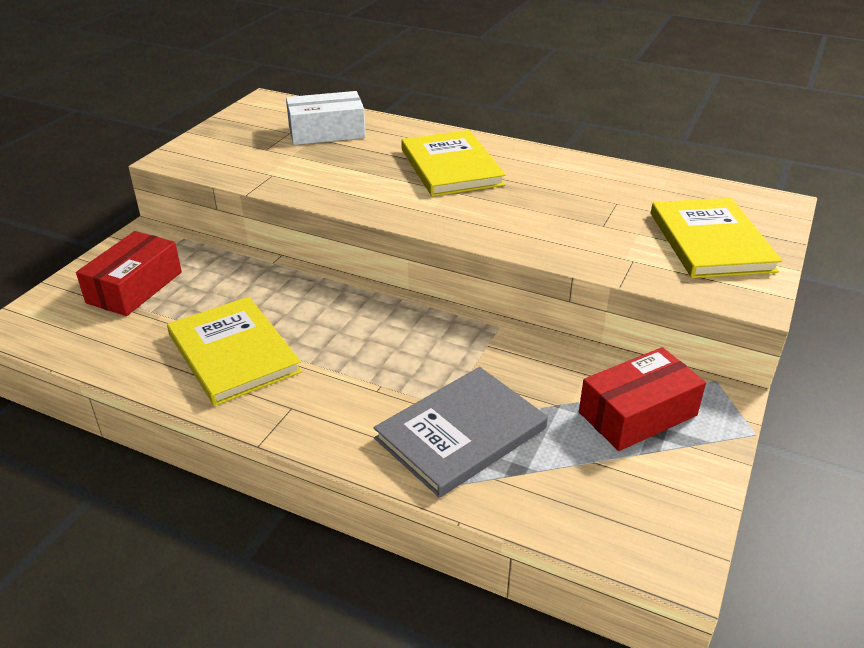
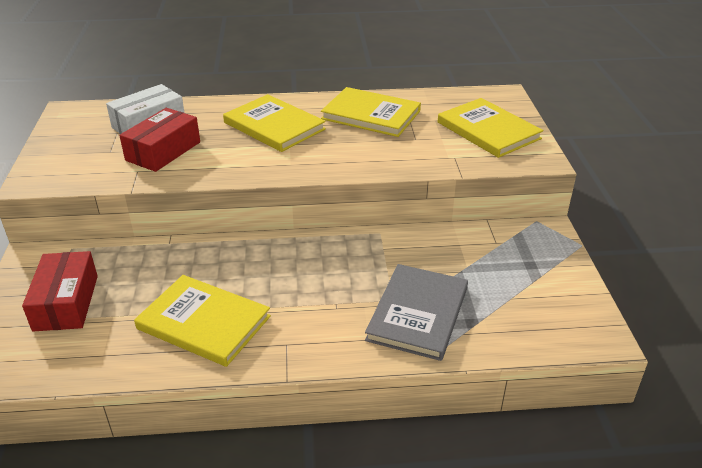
camera: 30 degrees left, 0 degrees up
(574, 183) = (371, 115): none -> yellow book
(637, 414) = (510, 258): red box -> red box (163, 151)

